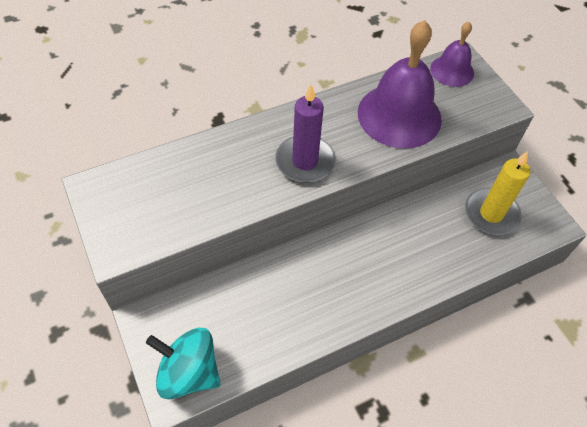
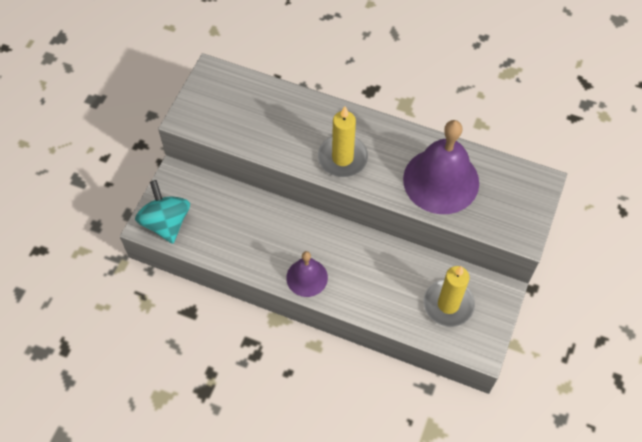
camera: 50 degrees right, 5 degrees up
(305, 161) = (342, 158): purple candle -> yellow candle
(452, 70) = (522, 182): purple bell -> purple bell (307, 277)

